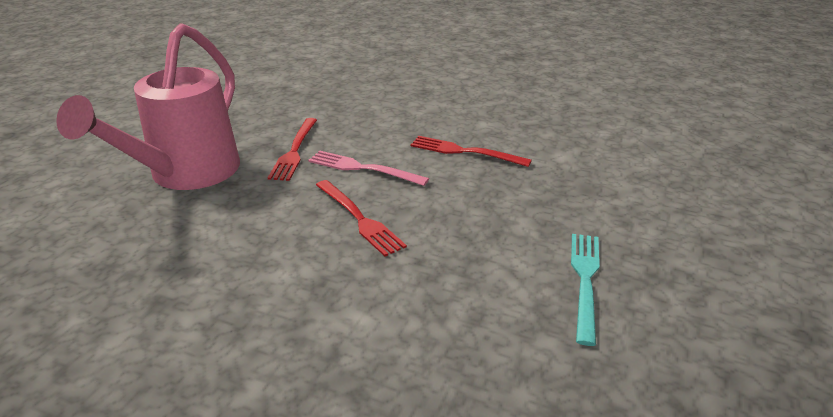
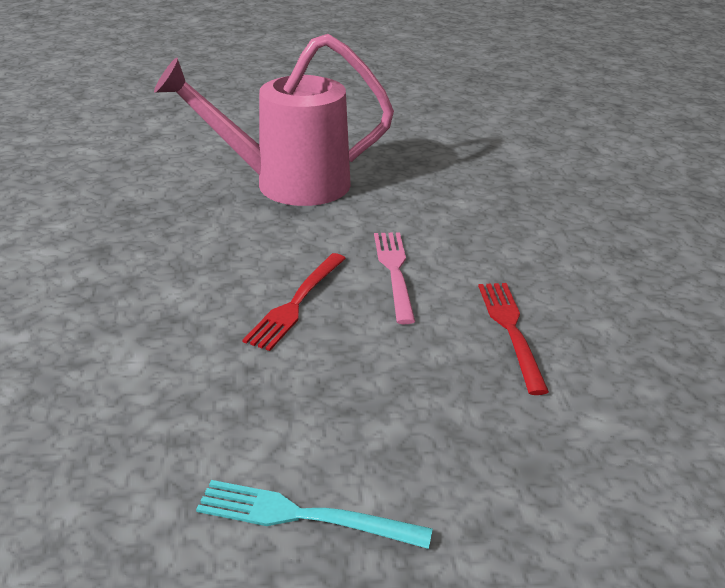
camera: 60 degrees right, 0 degrees up
(294, 151) = (385, 220): red fork -> none
(585, 280) = (303, 516): turquoise fork -> turquoise fork turned 150 degrees counterclockwise

